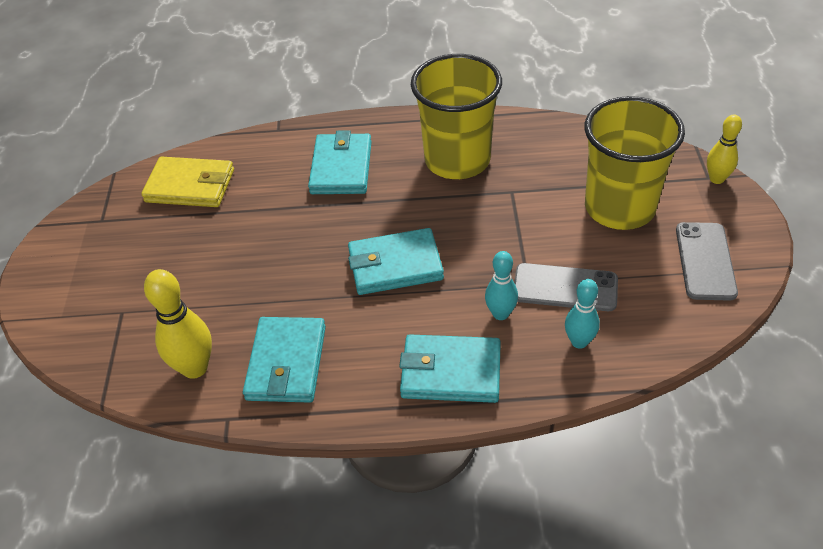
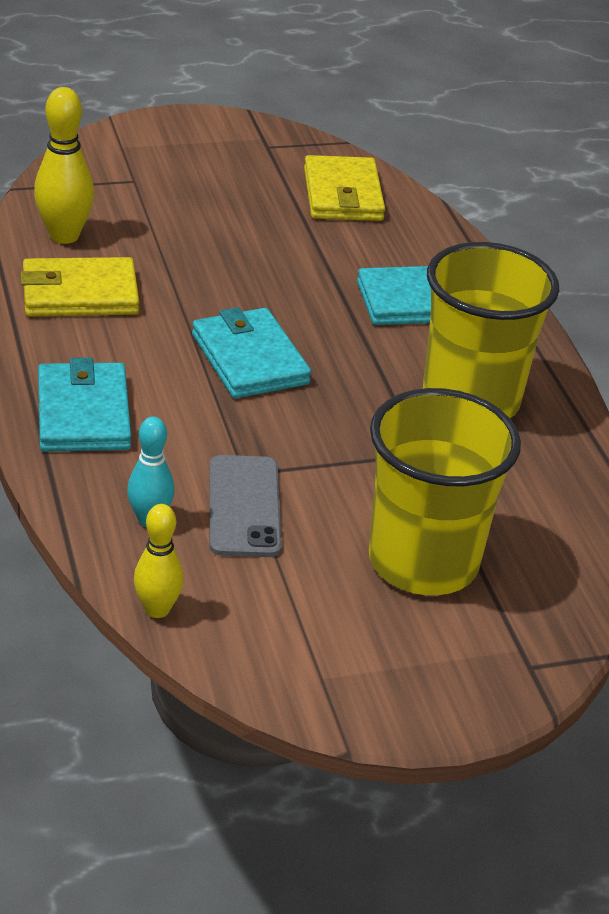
camera: 70 degrees right, 10 degrees down
(286, 363) = (79, 294): turquoise wallet -> yellow wallet
(500, 314) = (185, 450): turquoise bowling pin -> none
(705, 261) = (332, 651): grey phone -> none
(716, 179) = (529, 676): yellow bowling pin -> yellow bowling pin (157, 609)

